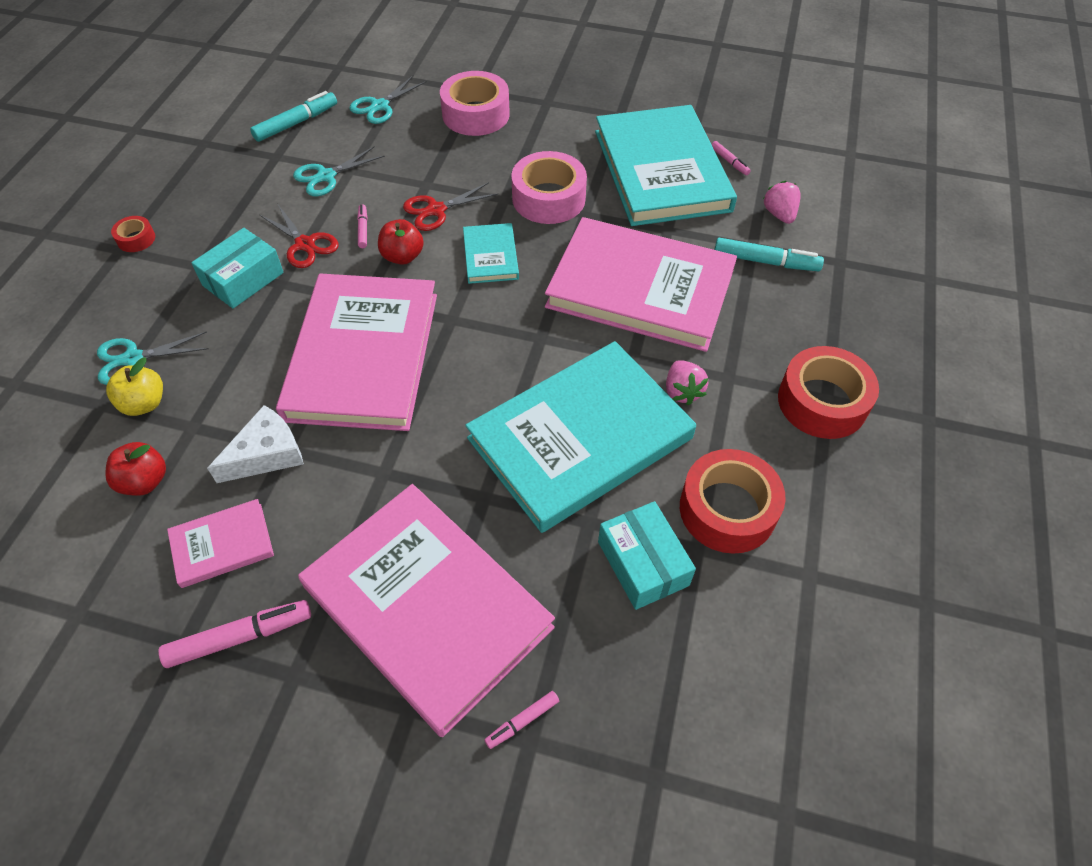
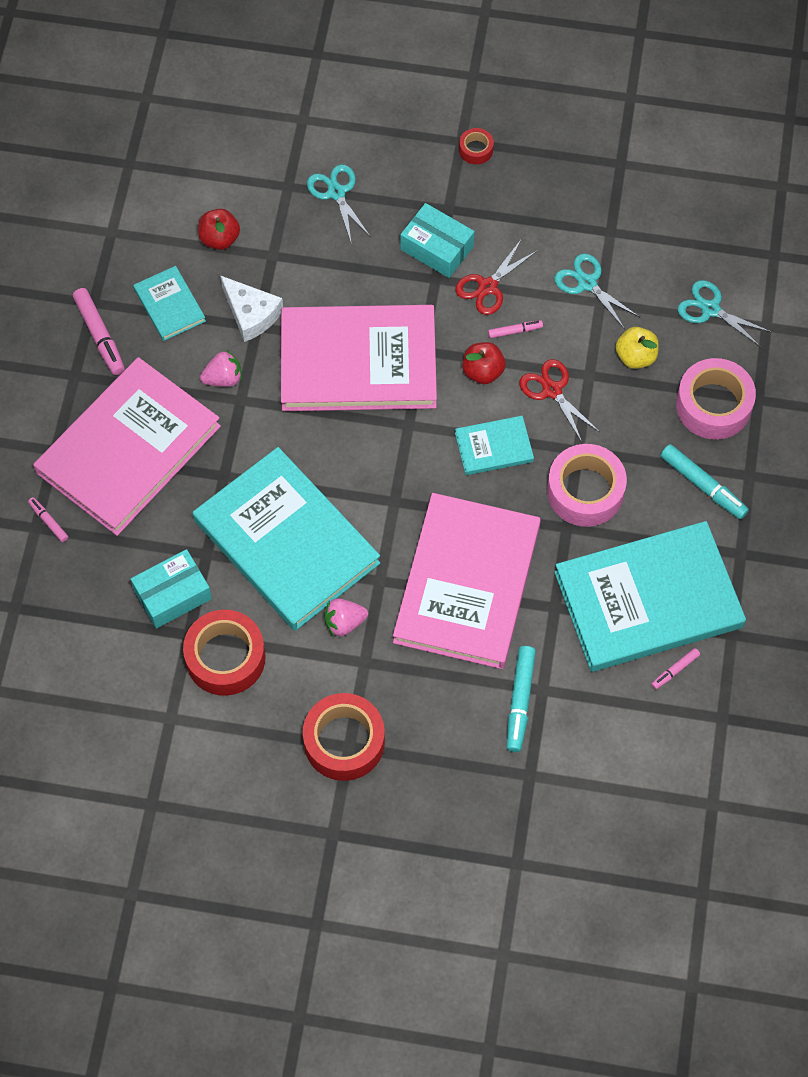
camera: 85 degrees right, 10 degrees up
(144, 403) = (292, 215): yellow apple -> yellow apple (635, 356)
(222, 545) = (169, 305): pink book -> turquoise book
(296, 123) = (666, 237): turquoise marker -> turquoise marker (703, 485)
(779, 214) = (594, 719): pink strawberry -> pink strawberry (223, 378)

